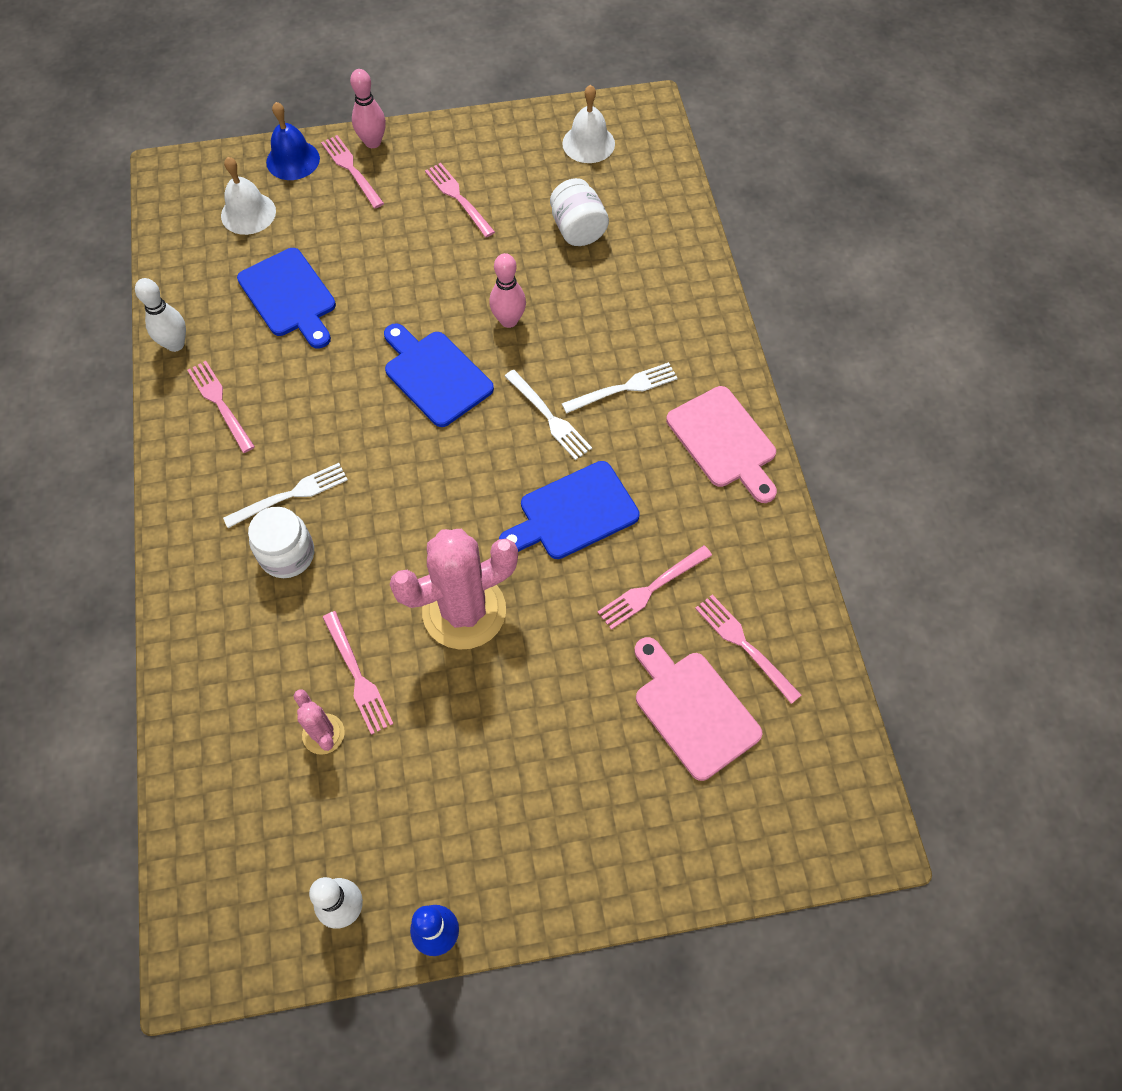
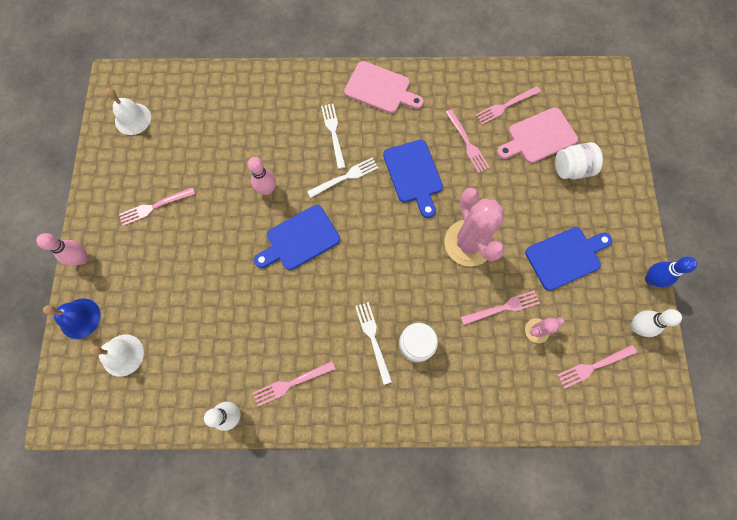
camera: 80 degrees left, 10 degrees up
(290, 296) = (210, 329): blue cutting board -> blue cutting board (565, 257)
(351, 169) = (103, 276): pink fork -> pink fork (593, 366)
(578, 229) = (205, 137): white jar -> white jar (571, 169)
(724, 441) = (380, 89): pink cutting board -> pink cutting board turned 45 degrees clockwise

